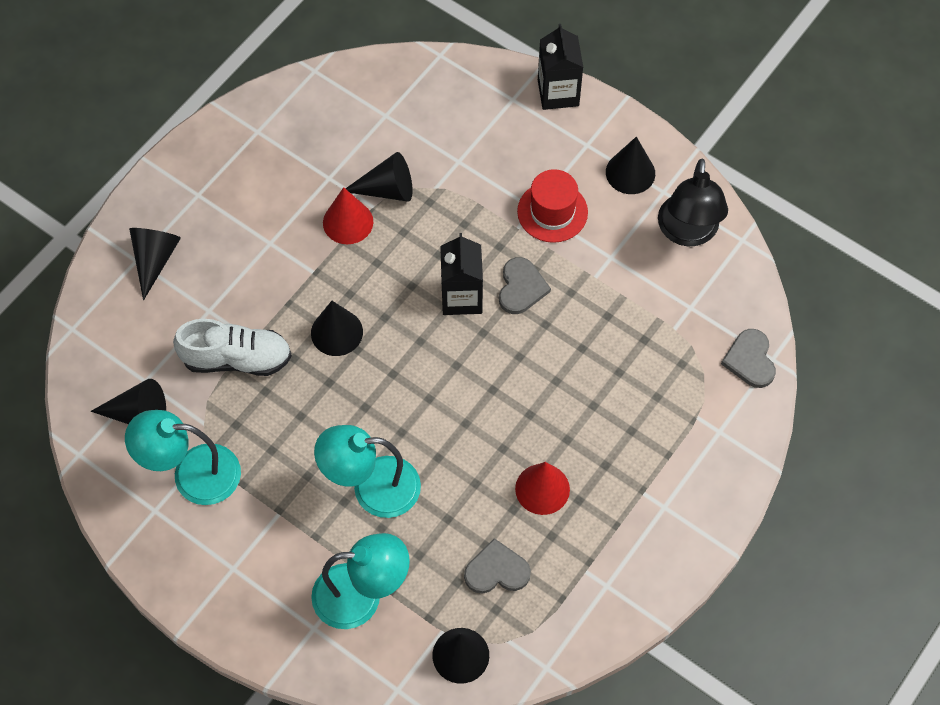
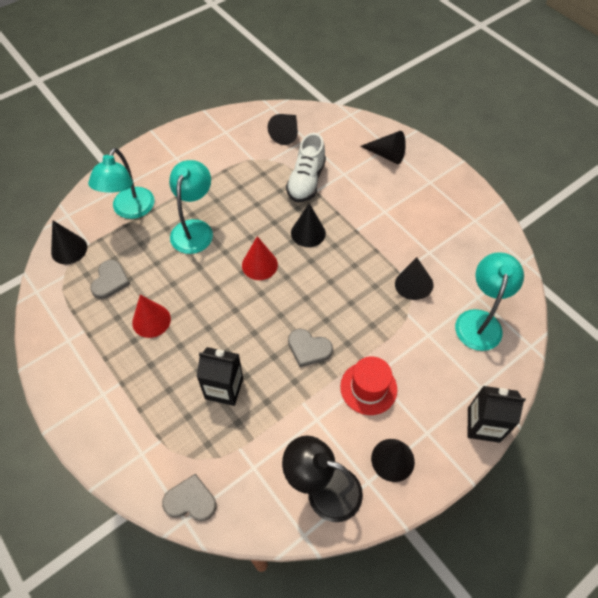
camera: 105 degrees right, 5 degrees down
(192, 474) = (239, 150): turquoise lamp -> turquoise lamp (479, 321)
(348, 222) = (390, 255): red cone -> red cone (259, 265)
(461, 297) = (312, 309): black carton -> black carton (224, 388)

